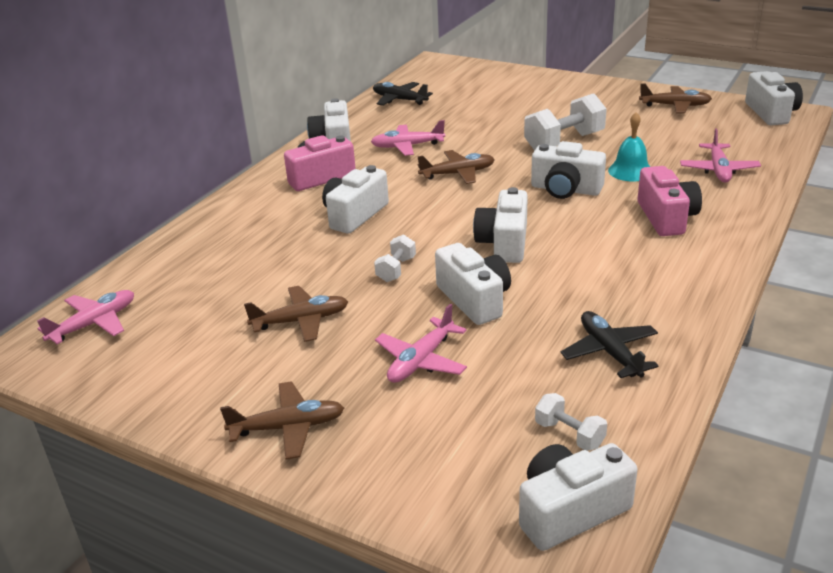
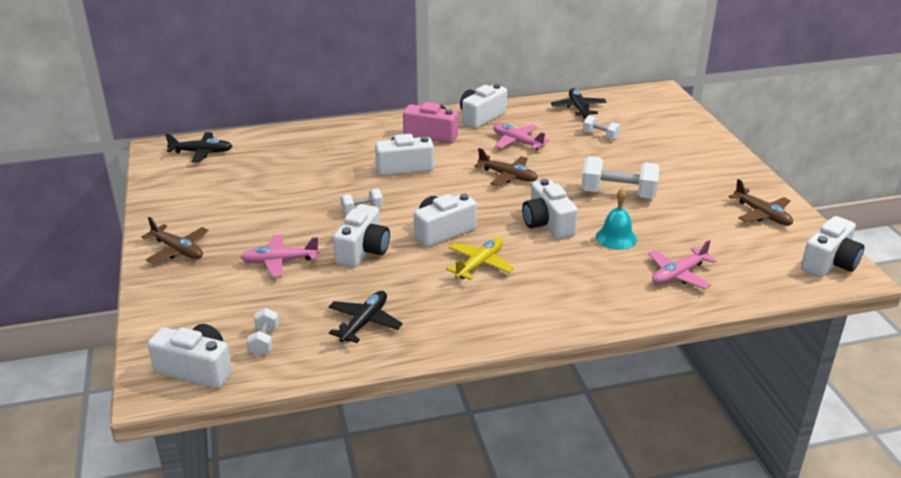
camera: 45 degrees right, 0 degrees up
(94, 323) = (202, 152): pink plane -> black plane
(301, 321) = (273, 207): brown plane -> none
(460, 110) = (600, 136): none -> white dumbbell
(587, 247) = (480, 264): none -> yellow plane
(666, 217) = (567, 279): pink camera -> none

